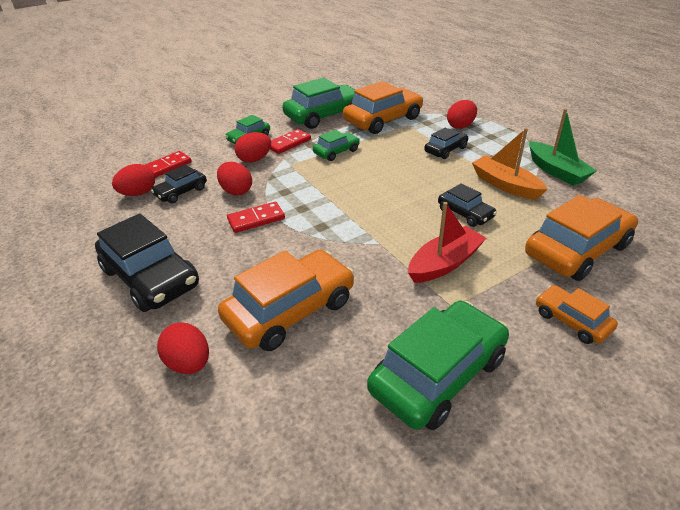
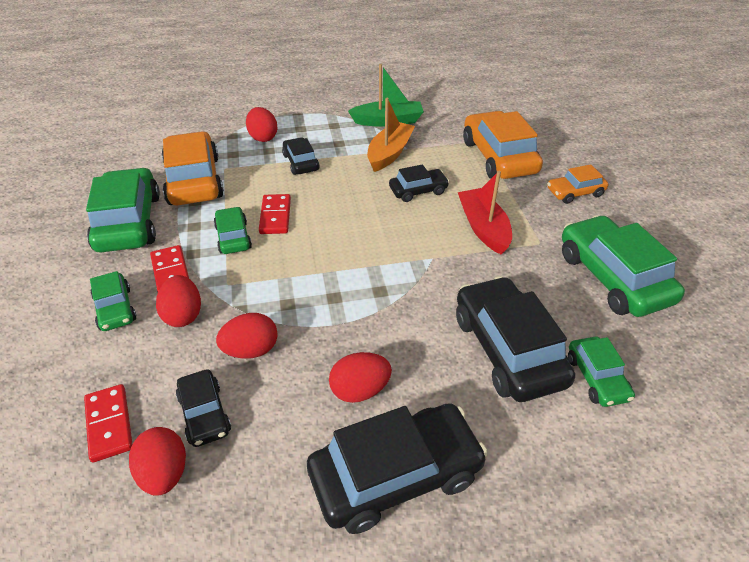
camera: 70 degrees left, 5 degrees up
(189, 363) = (561, 451): red egg -> red egg (360, 390)
(256, 219) = (331, 343): red domino -> red domino (275, 216)
(280, 378) = (597, 378): none -> green car
(290, 310) = (507, 349): orange car -> black car
(505, 185) = (389, 153): orange boat -> orange boat turned 135 degrees clockwise

